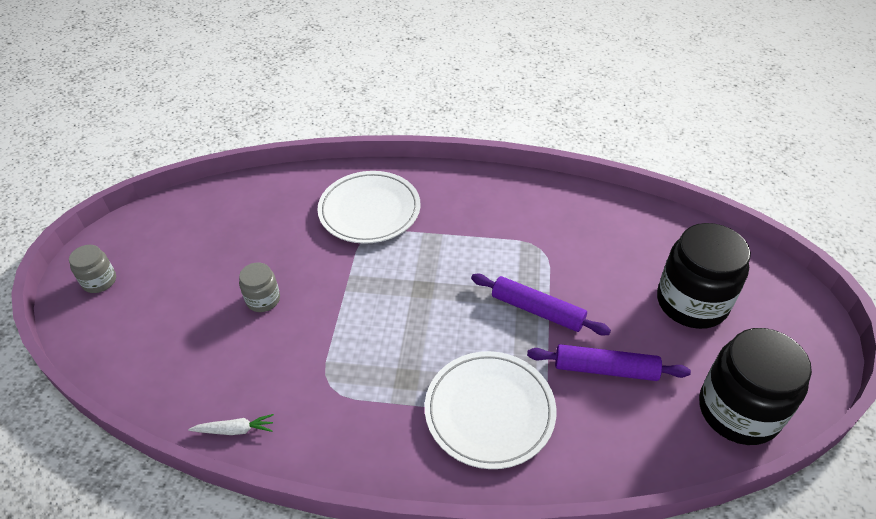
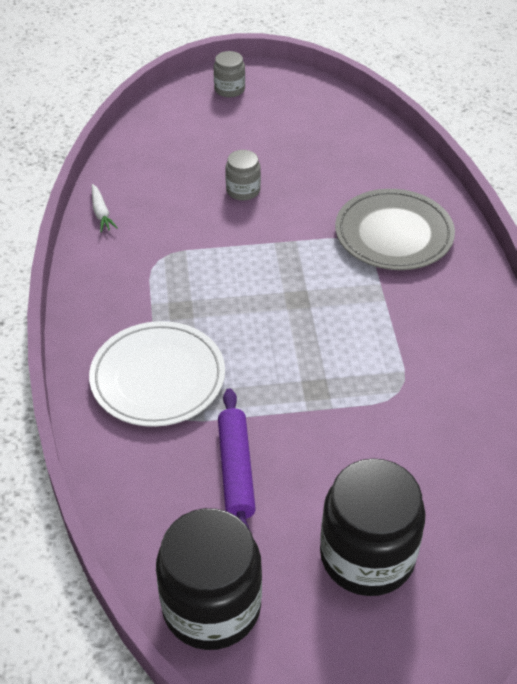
camera: 75 degrees right, 0 degrees up
(369, 210) = (393, 234): white plate -> grey plate
(537, 310) = (300, 400): purple rolling pin -> none

